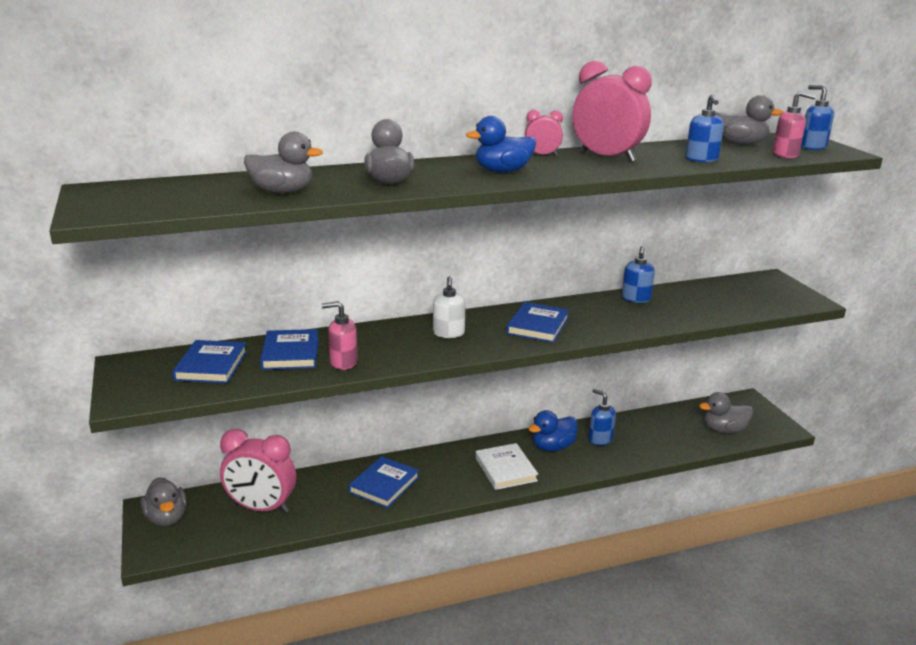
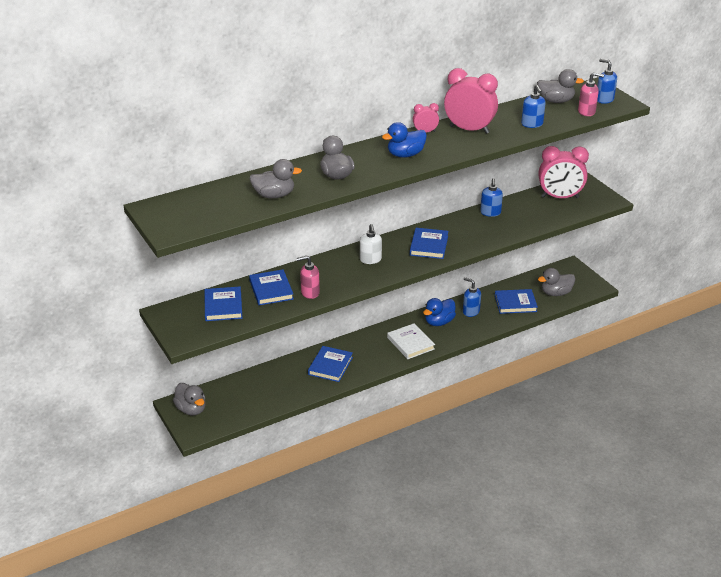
camera: 10 degrees left, 10 degrees up
(261, 508) = (253, 393): pink clock -> pink clock (560, 197)
(664, 436) = (515, 303): none -> blue book

